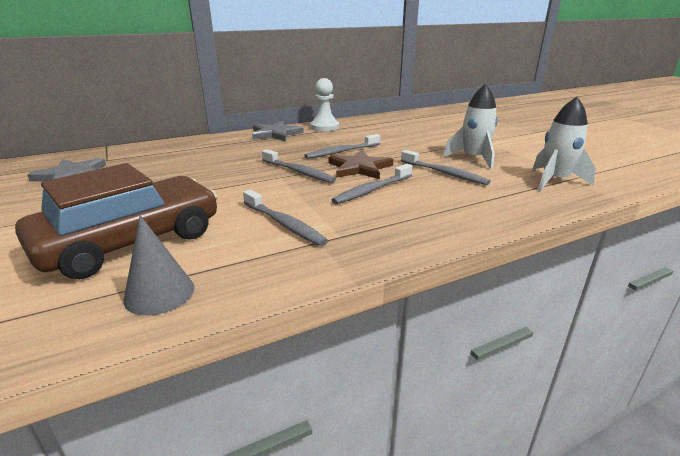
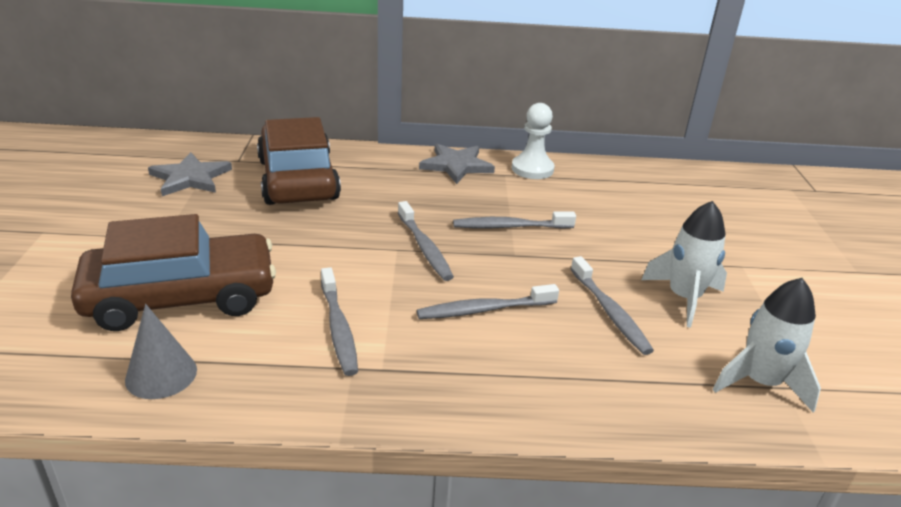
camera: 25 degrees right, 5 degrees up
(167, 160) = (298, 179): none -> brown car
(359, 168) = (506, 264): brown star -> none

